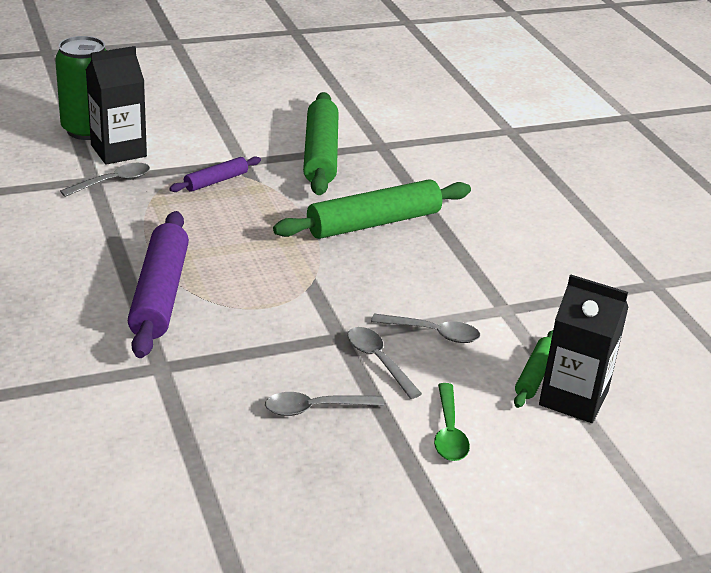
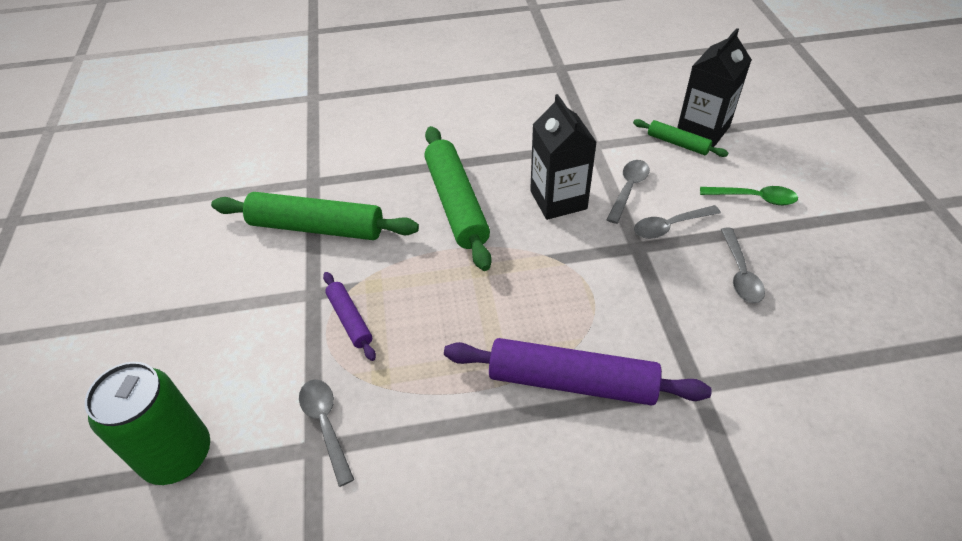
camera: 75 degrees left, 15 degrees up
(118, 151) = (248, 417): black carton -> black carton (558, 200)

